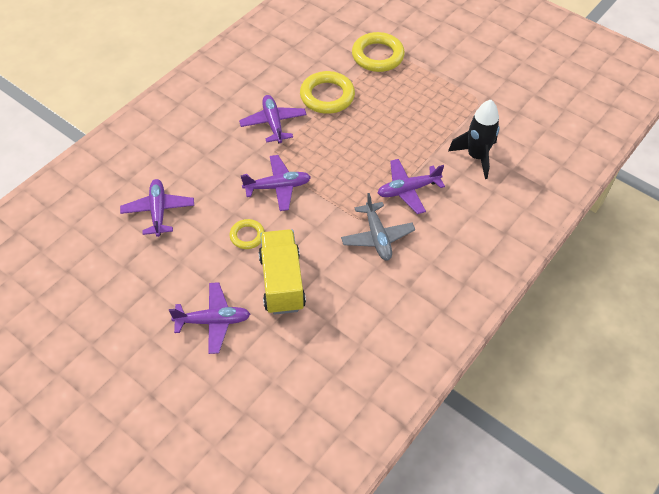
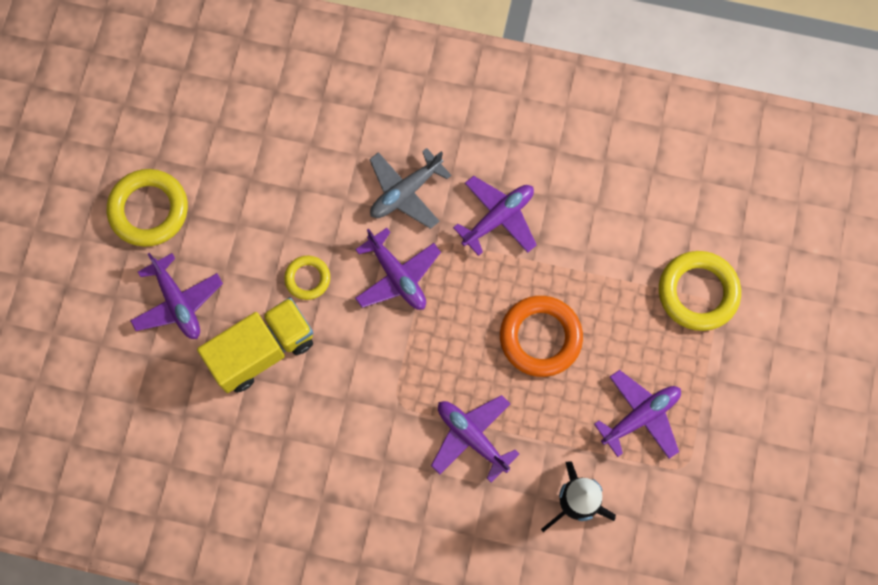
camera: 65 degrees right, 20 degrees up
(158, 211) = (294, 160): purple plane -> purple plane (640, 416)
(327, 96) = (582, 261): yellow ring -> yellow ring (149, 210)
(362, 133) = (540, 337): none -> orange ring
(377, 237) = (379, 430): grey plane -> grey plane (405, 192)

